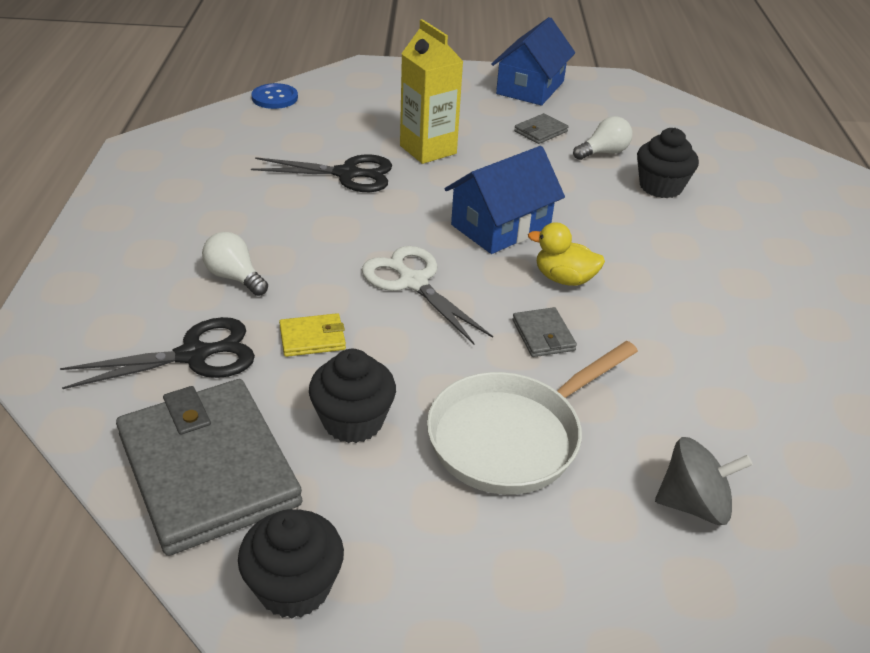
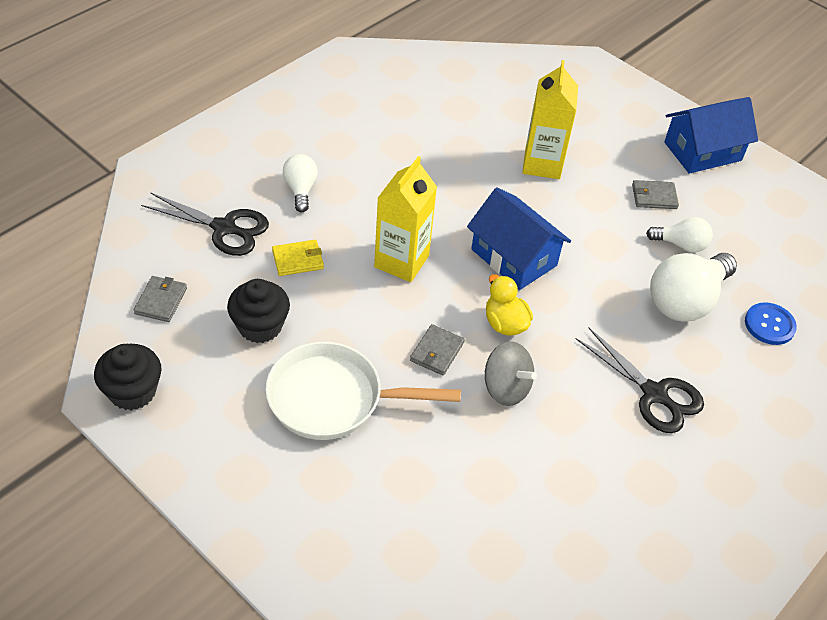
camera: 40 degrees right, 10 degrees up
(208, 469) = (161, 301): grey wallet -> grey wallet, size x0.42
(275, 98) = (484, 58): blue button -> blue button (769, 325)
(312, 338) = (298, 260): yellow wallet -> yellow wallet turned 45 degrees counterclockwise
(347, 174) = (458, 152): black scissors -> black scissors (654, 394)
(413, 282) = (401, 261): white scissors -> yellow carton
(501, 226) = (514, 257): blue house -> blue house turned 45 degrees clockwise
(660, 187) = (686, 301): black cupcake -> white light bulb
(693, 504) = (383, 514): grey spinning top -> grey spinning top (506, 388)

